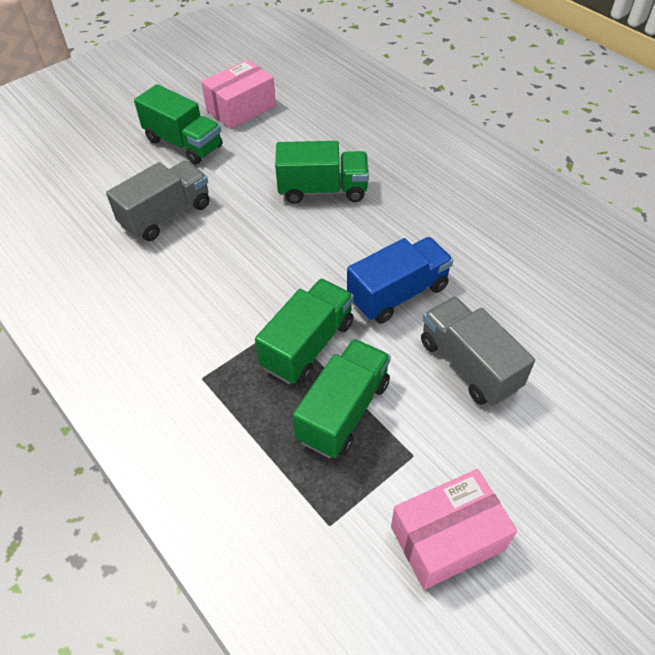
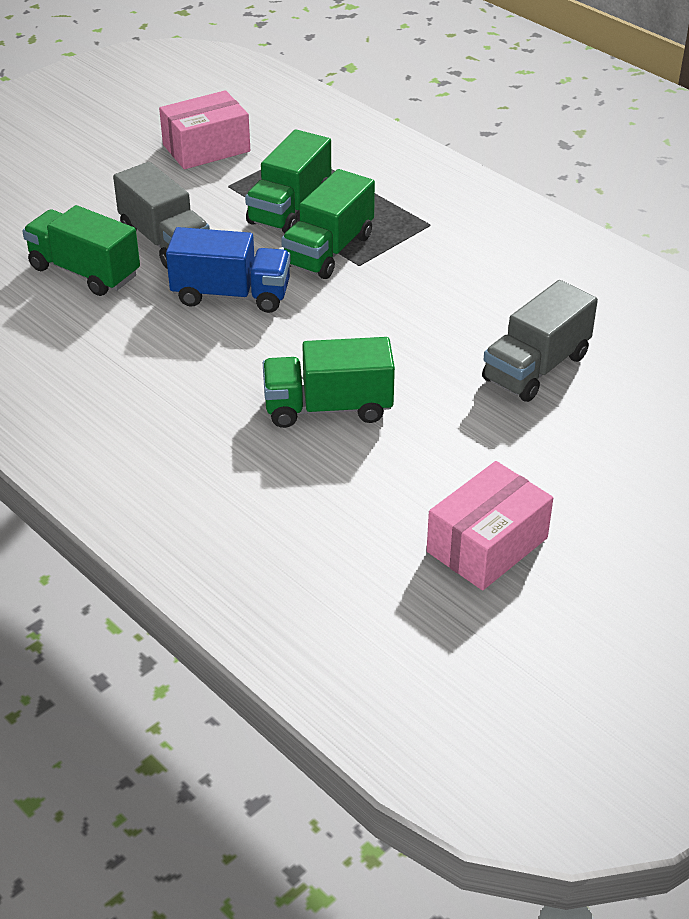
camera: 175 degrees right, 10 degrees down
(183, 144) = (559, 473): green truck -> green truck (85, 272)
(398, 294) = (231, 295): blue truck -> blue truck turned 135 degrees counterclockwise

